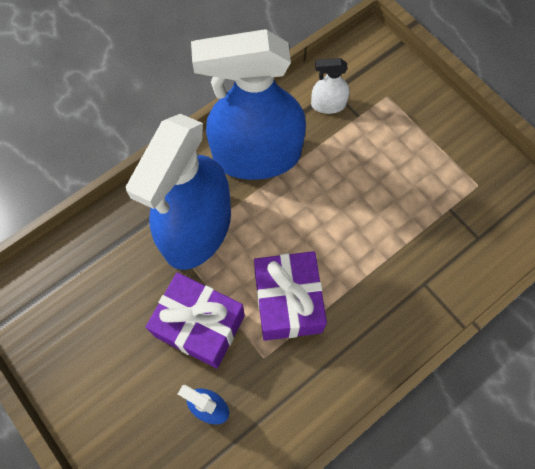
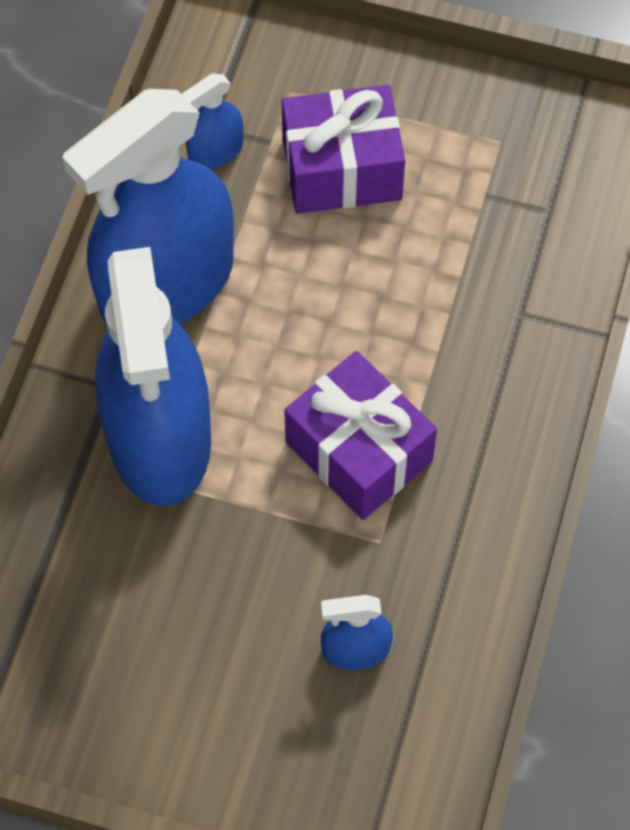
camera: 35 degrees left, 5 degrees down
(200, 326) = (262, 558): purple gift -> purple gift (342, 169)
(328, 105) = (215, 152): white spray bottle -> blue spray bottle

